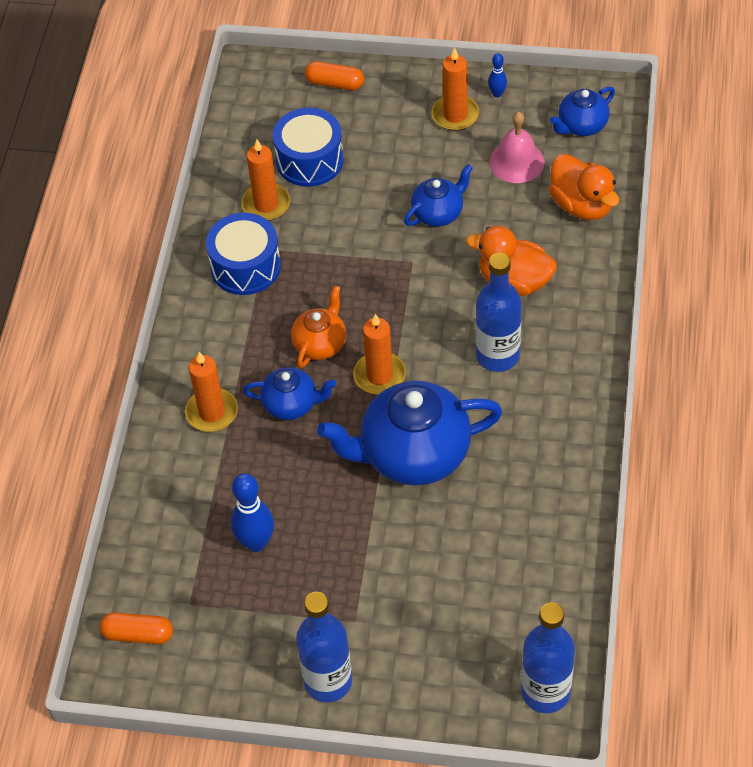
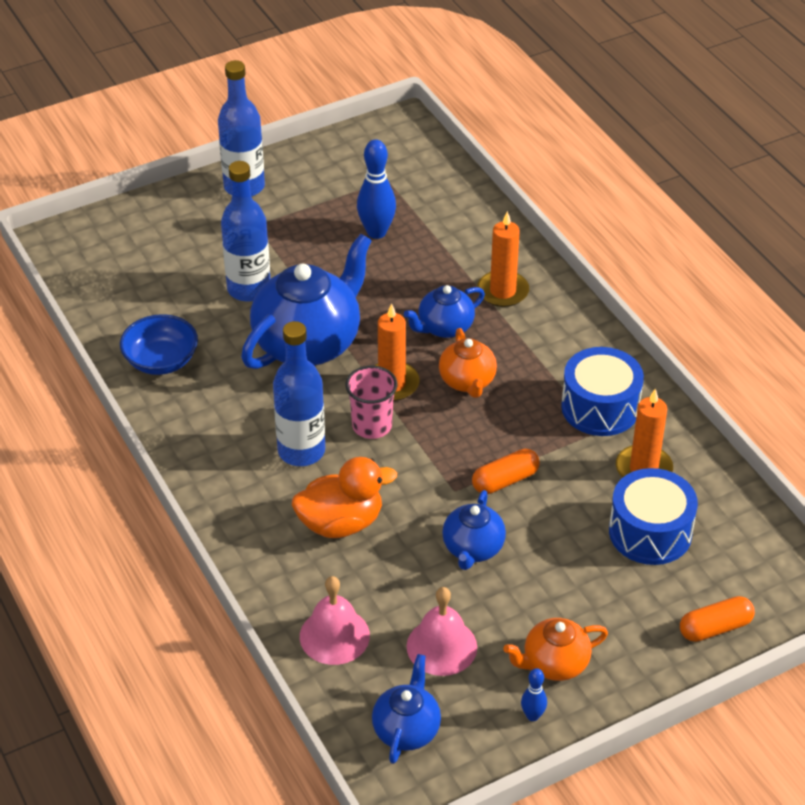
camera: 140 degrees right, 10 degrees down
(138, 634) = (405, 149): orange capsule -> orange capsule (505, 480)
(426, 347) = (372, 426): none -> pink cup
(455, 115) = (554, 664): orange candle -> orange teapot
(545, 692) = (77, 251): blue bottle -> blue bottle (249, 289)
(549, 509) = (161, 361): none -> blue bowl
(581, 205) = (334, 636): orange duck -> pink bell

